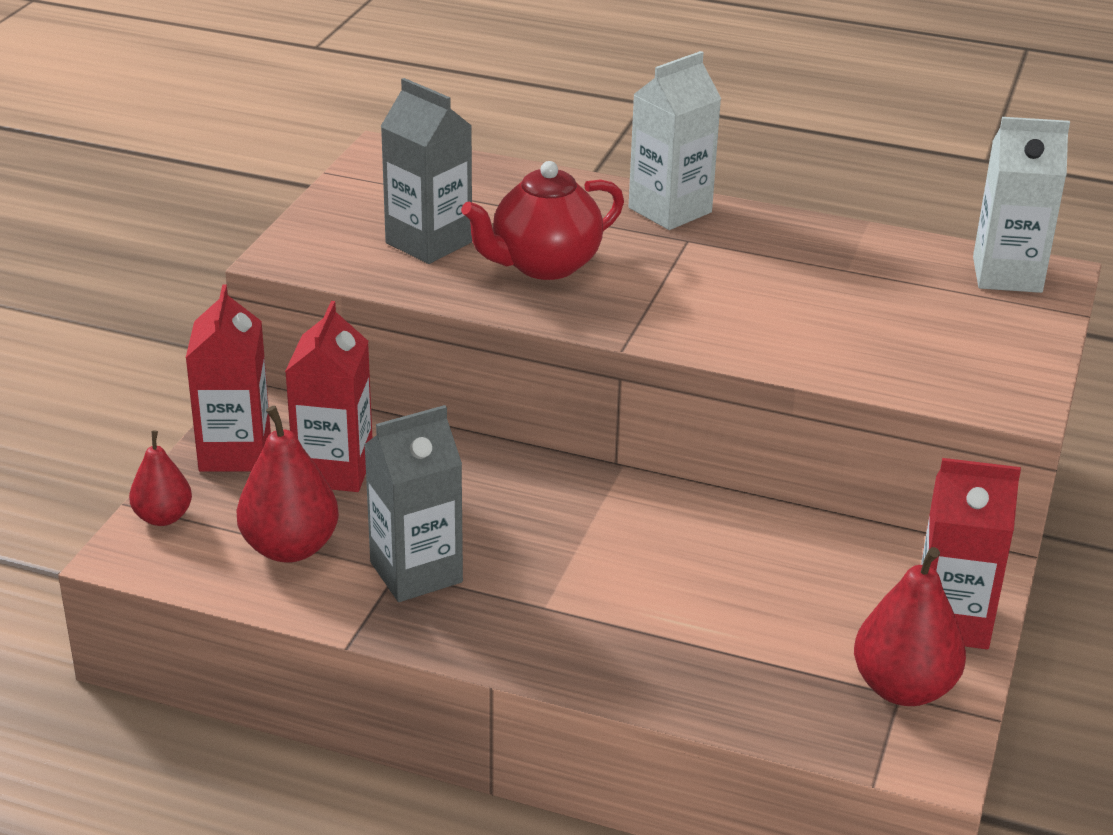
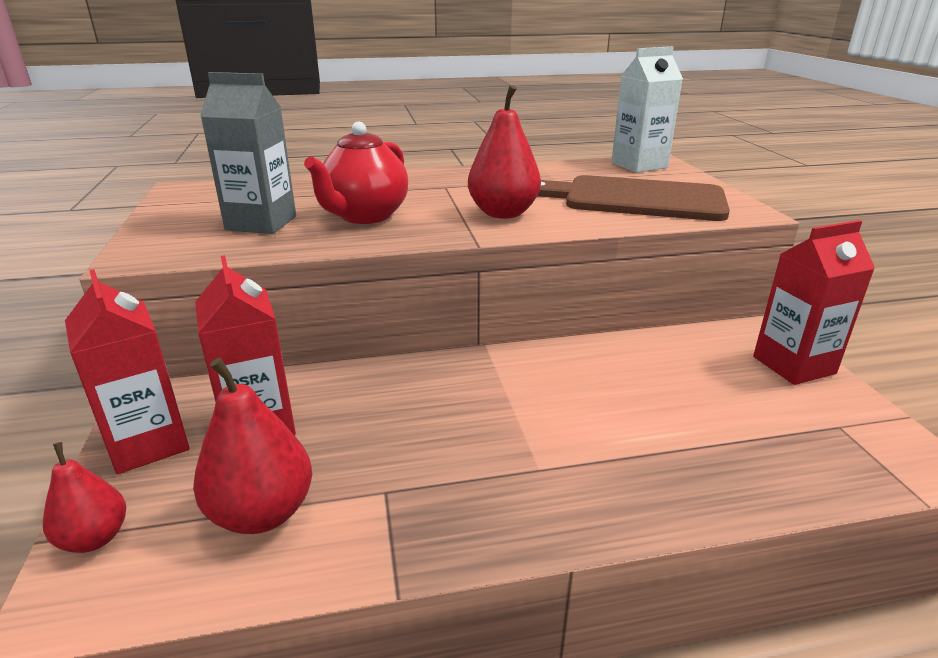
camera: 30 degrees left, 5 degrees down
(416, 572) = (404, 485): grey carton -> none
(670, 210) = (416, 177): white carton -> none
(901, 337) = (635, 199): none -> brown cutting board
(903, 688) = (835, 420): red pear -> red pear (503, 213)

